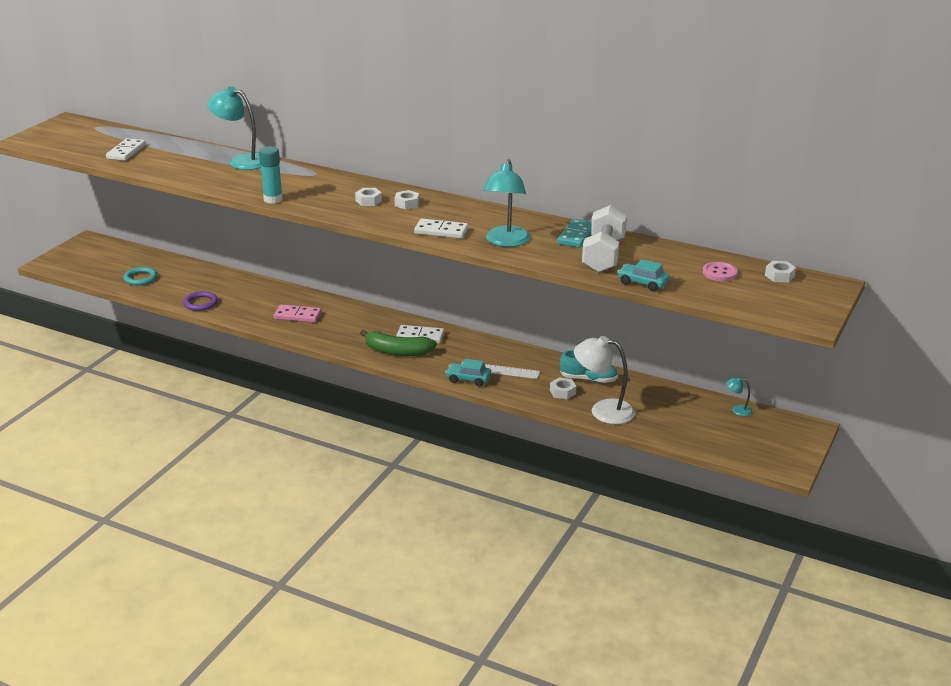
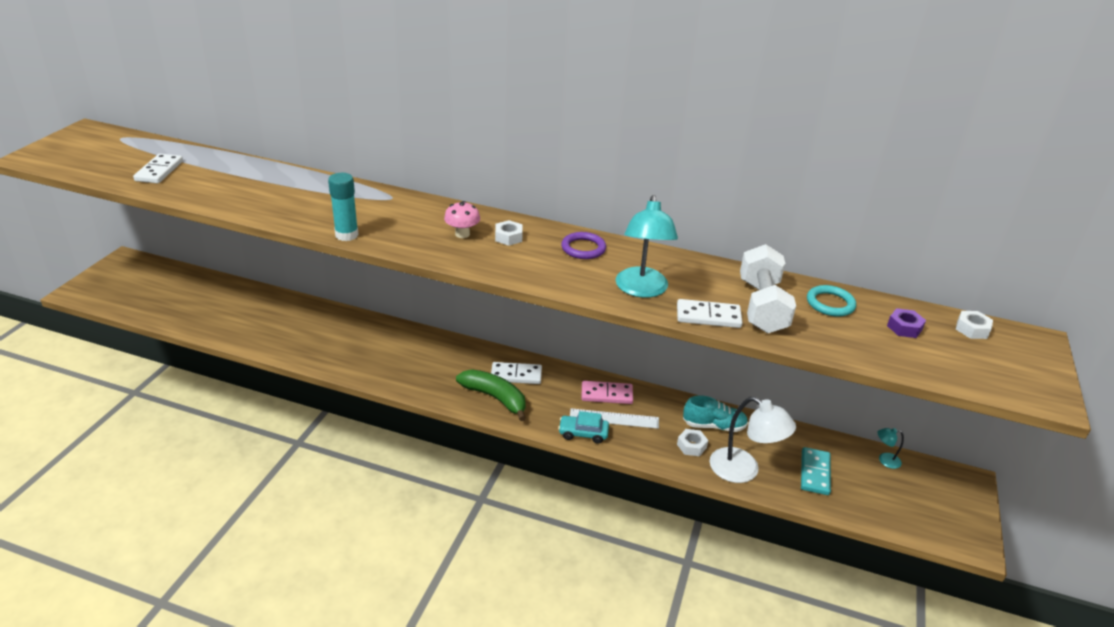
camera: 10 degrees left, 5 degrees up
(140, 278) = (187, 308): turquoise ring -> turquoise ring (830, 304)
(200, 303) = (260, 340): purple ring -> purple ring (583, 248)
(241, 161) = (301, 181): turquoise lamp -> none
(298, 315) = (374, 352): pink domino -> pink domino (606, 394)
(368, 201) = (462, 234): white nut -> pink mushroom
(397, 351) = (495, 398): green banana -> green banana turned 150 degrees counterclockwise
(441, 231) = (560, 276): white domino -> white domino (708, 316)
(576, 236) = (719, 278): turquoise domino -> turquoise domino (815, 473)
(603, 411) = (743, 470): white lamp -> white lamp turned 150 degrees counterclockwise
(642, 283) = (825, 348): turquoise car -> none
(719, 273) = (904, 328): pink button -> purple nut

